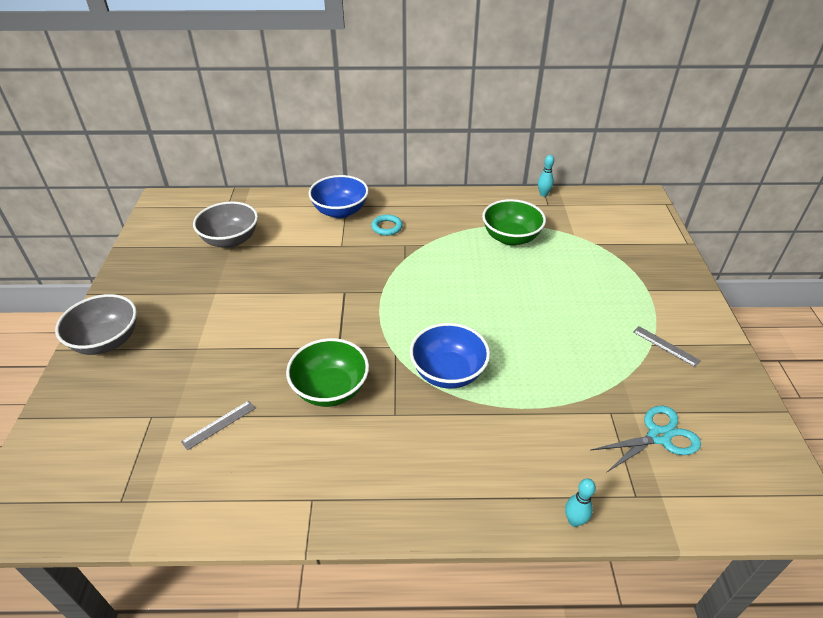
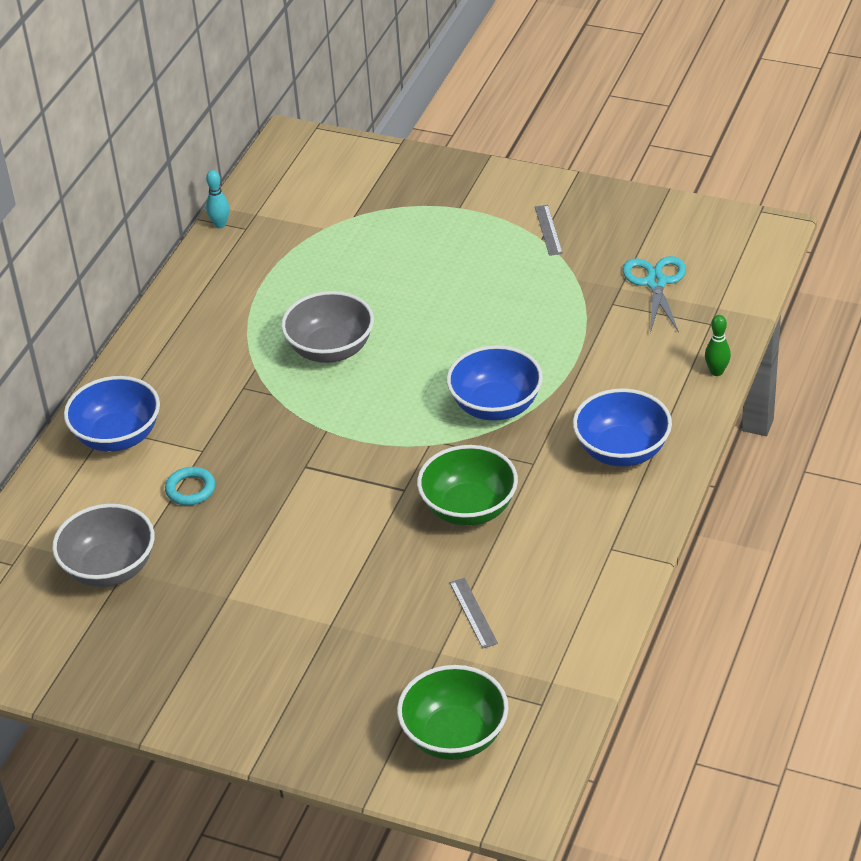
camera: 65 degrees left, 0 degrees up
(107, 341) = (263, 717): grey bowl -> grey bowl (330, 349)
(387, 227) = (191, 396): turquoise ring -> turquoise ring (190, 489)
(434, 472) = (622, 451): none -> blue bowl
(511, 238) = (293, 285): green bowl -> green bowl (454, 736)
(574, 521) = (716, 372): turquoise bowling pin -> green bowling pin
(665, 346) = (548, 230): grey ruler -> grey ruler turned 75 degrees counterclockwise

